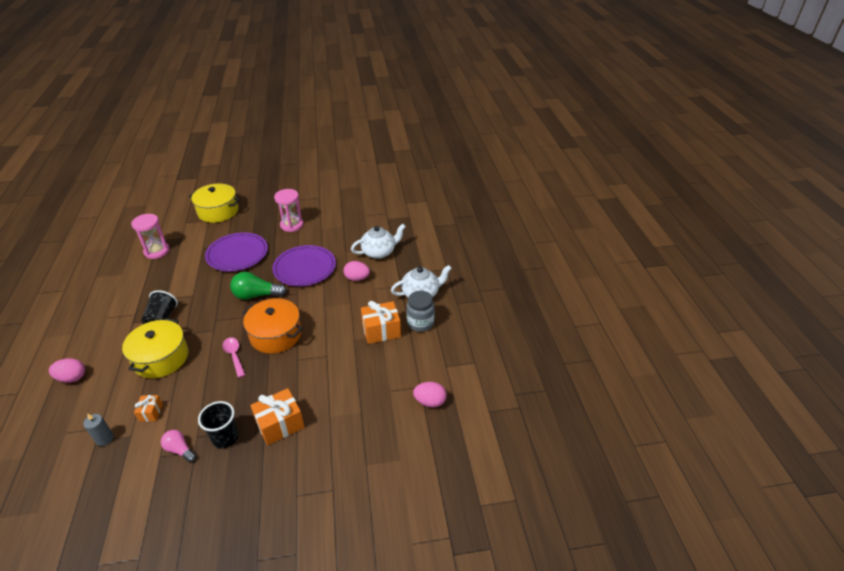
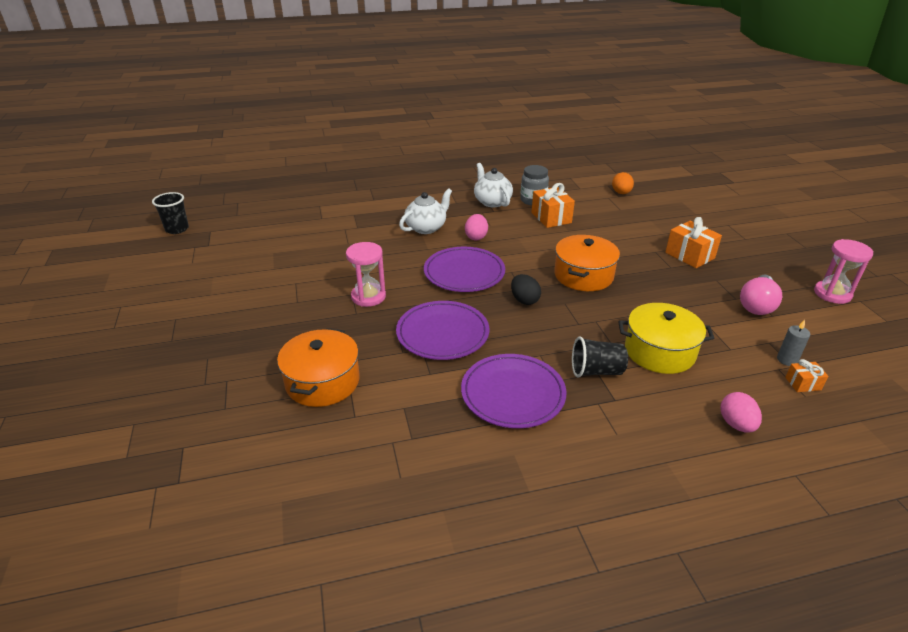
camera: 95 degrees left, 5 degrees down
(151, 412) = (733, 336): orange gift -> orange gift (803, 383)
(157, 251) = (445, 428): pink hourglass -> pink hourglass (832, 294)
(166, 278) = (513, 394): none -> purple plate
(180, 450) = (757, 305): pink light bulb -> pink light bulb, size x1.68
(218, 211) = (322, 381): yellow pot -> orange pot
(225, 438) = (724, 281): black cup -> black cup (177, 229)
(234, 356) = (626, 297): pink spoon -> none
(256, 295) = (524, 300): green light bulb -> black egg
(379, 252) = (426, 228): white teapot -> white teapot turned 75 degrees clockwise
(430, 401) = (621, 193): pink egg -> orange egg

